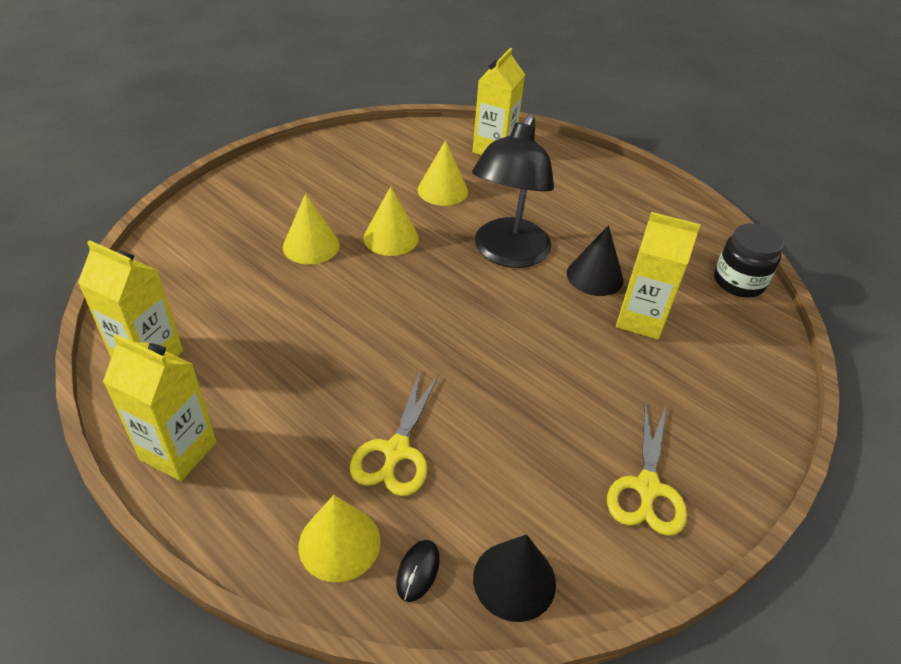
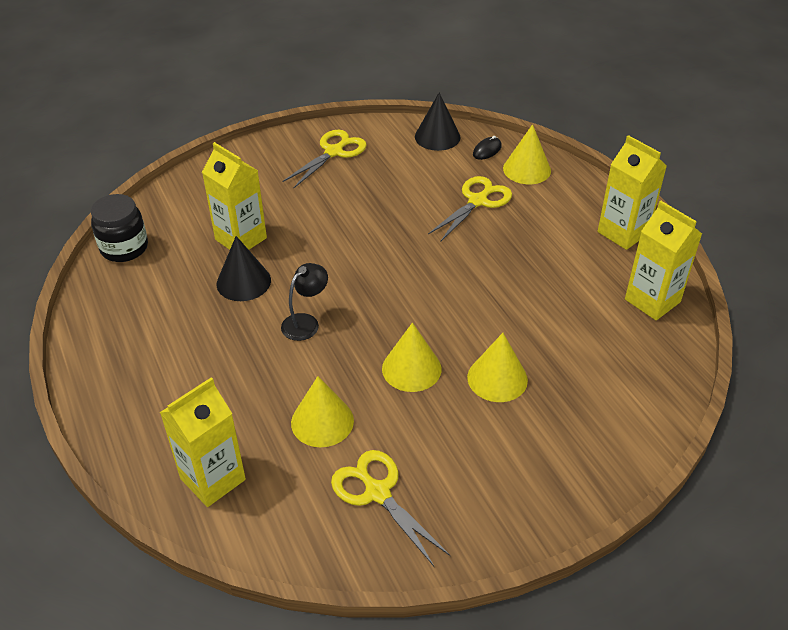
camera: 155 degrees left, 0 degrees up
(378, 162) = (377, 493): none -> yellow scissors
(507, 254) = (306, 322): black lamp -> black lamp, size x0.47

